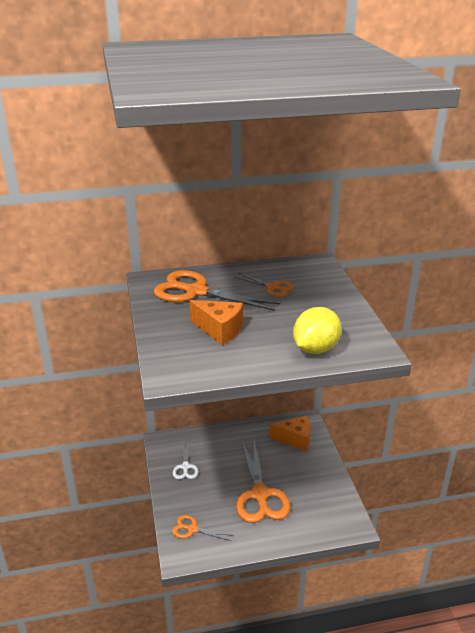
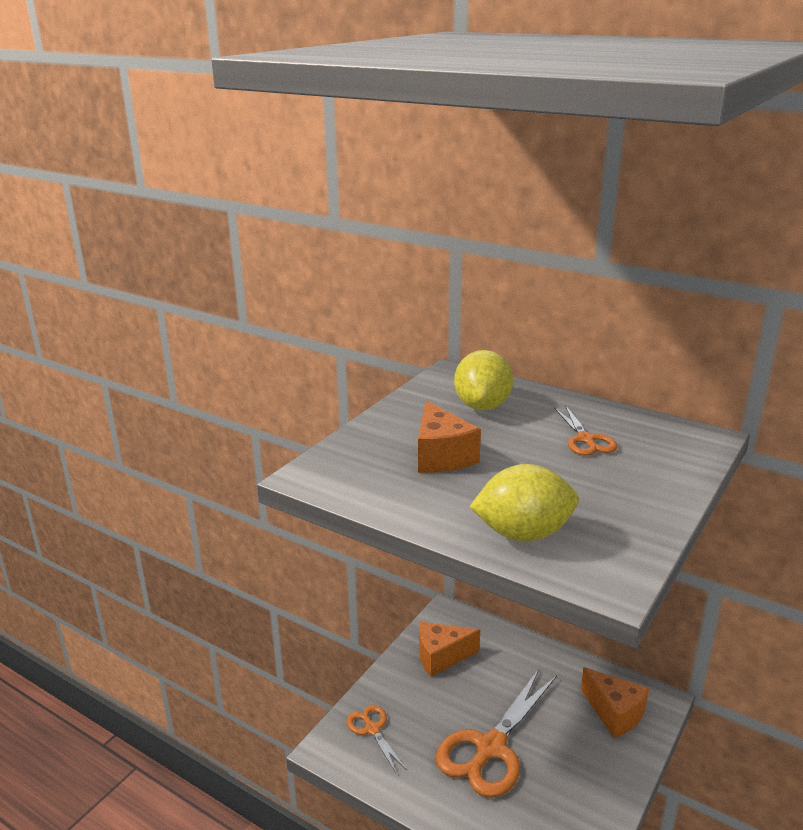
camera: 45 degrees right, 5 degrees down
(185, 467) = (441, 657): white scissors -> orange cheese
(196, 292) = (482, 406): orange scissors -> yellow lemon

